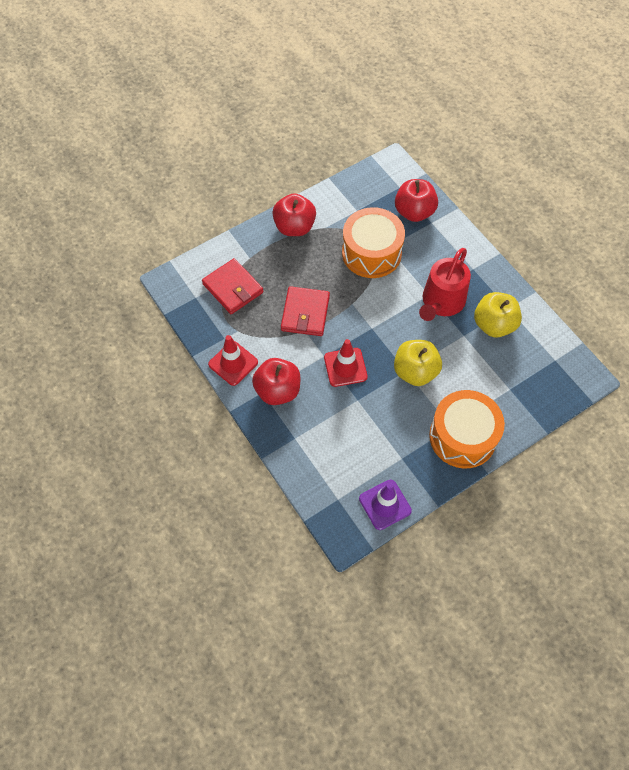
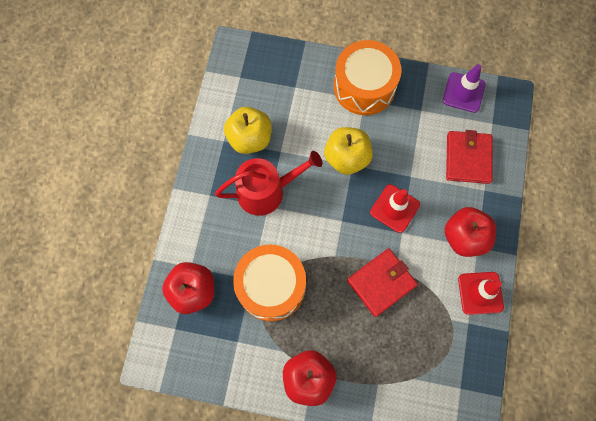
camera: 135 degrees left, 10 degrees up
(233, 288) = (420, 366): red wallet -> red wallet (468, 158)

